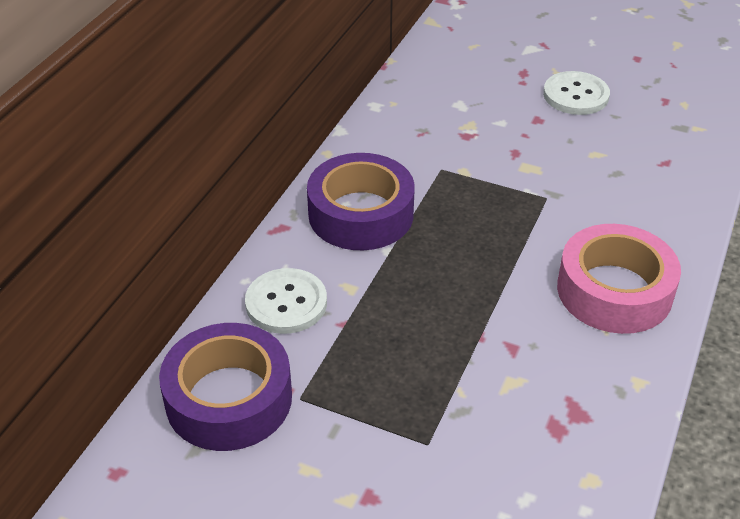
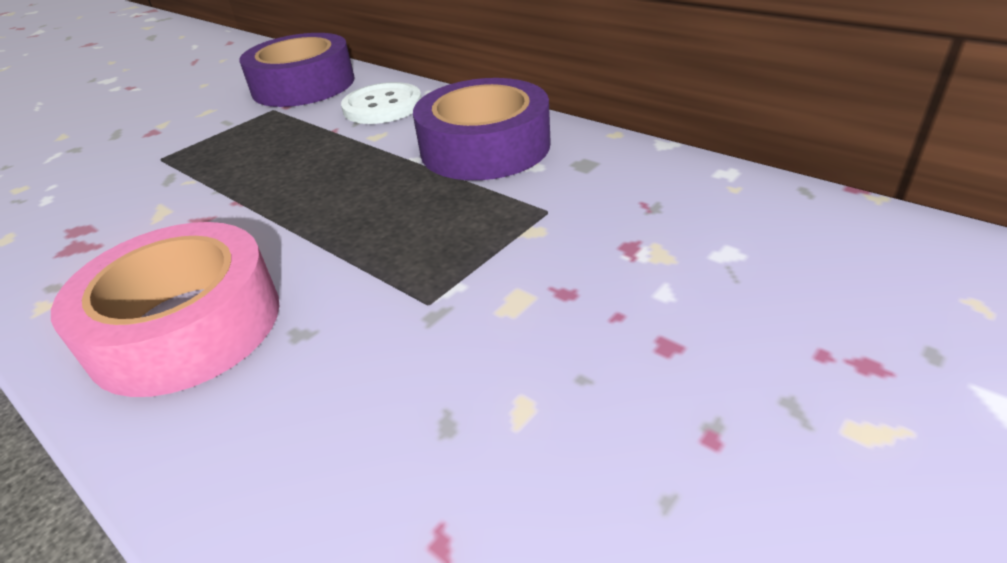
camera: 110 degrees right, 5 degrees down
(575, 95) = (767, 439): white button -> none

